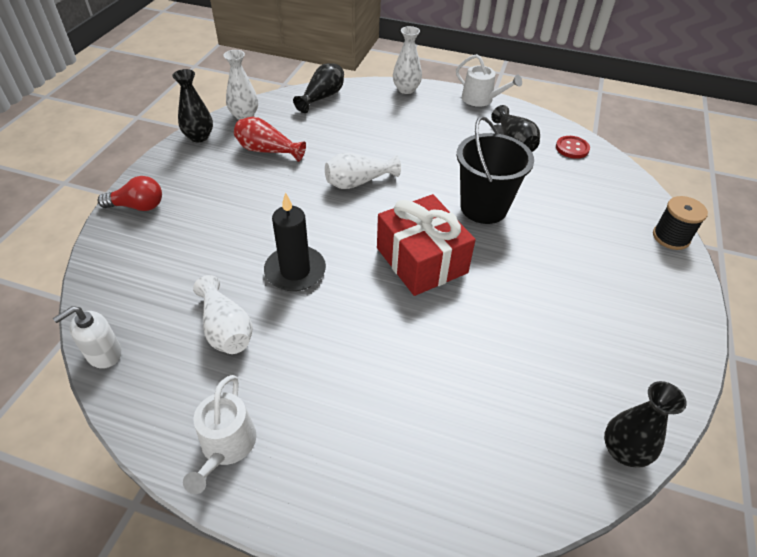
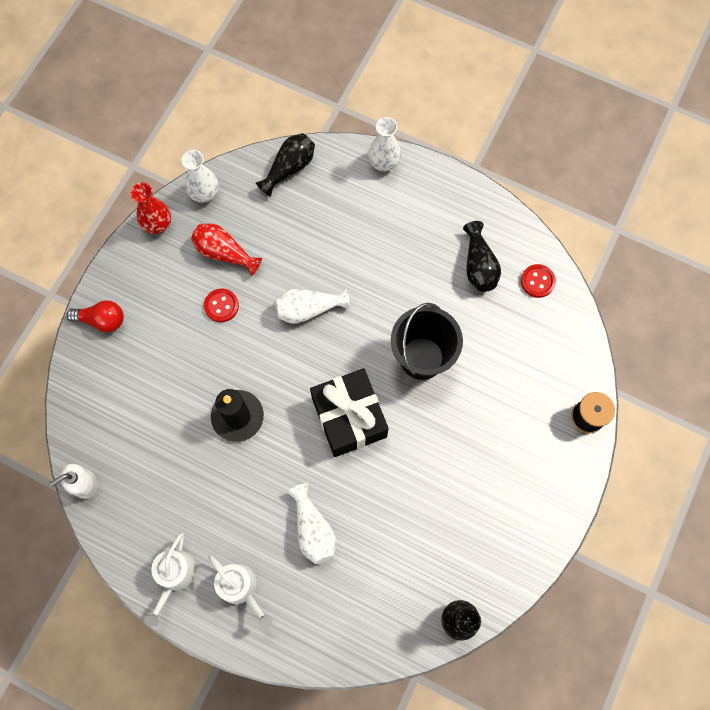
camera: 10 degrees right, 25 degrees up
(199, 137) = (157, 224): black vase -> red vase
(226, 329) = (177, 472): white vase -> white vase (313, 529)
(267, 186) = (221, 306): none -> red button
(421, 260) = (349, 417): red gift -> black gift
(481, 99) = (463, 188): white watering can -> white watering can (240, 588)

